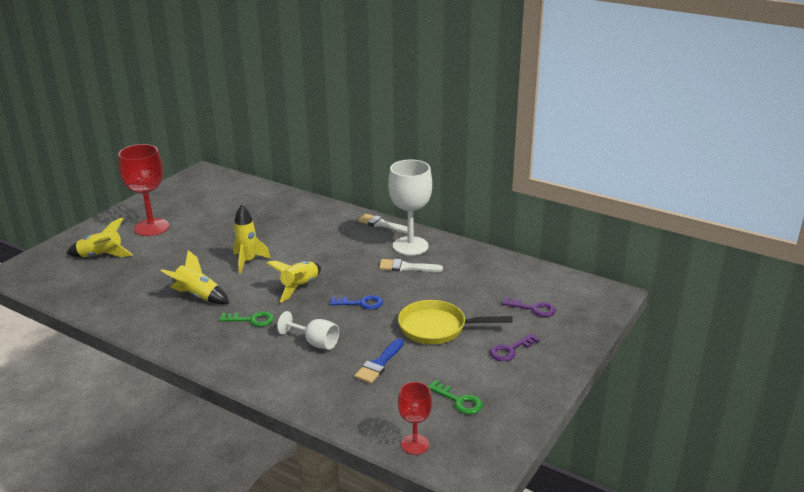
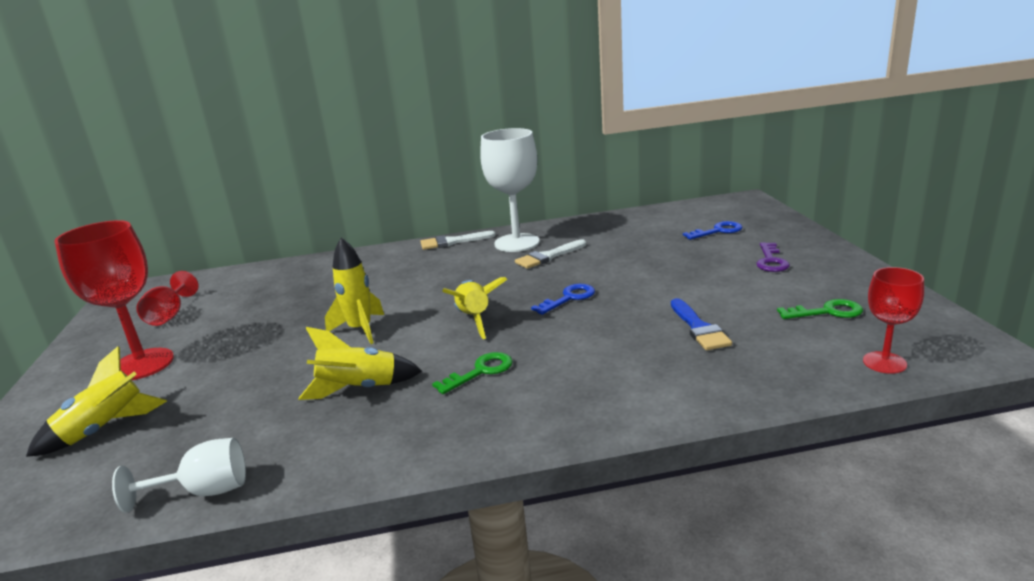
camera: 40 degrees left, 5 degrees down
(196, 201) = (169, 315): none -> red goblet
(315, 342) = (598, 349): white goblet -> white goblet (204, 491)
(437, 328) = (680, 278): yellow pan -> none
(533, 308) = (718, 231): purple key -> blue key

